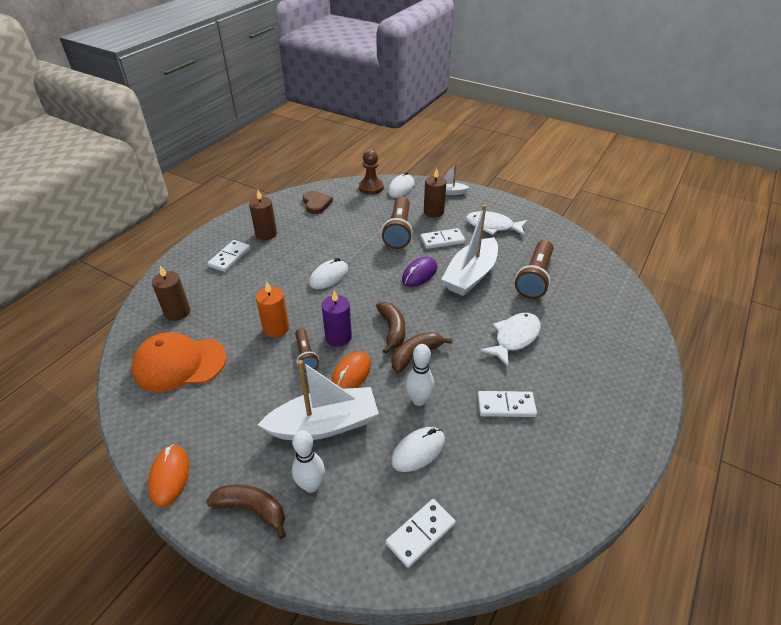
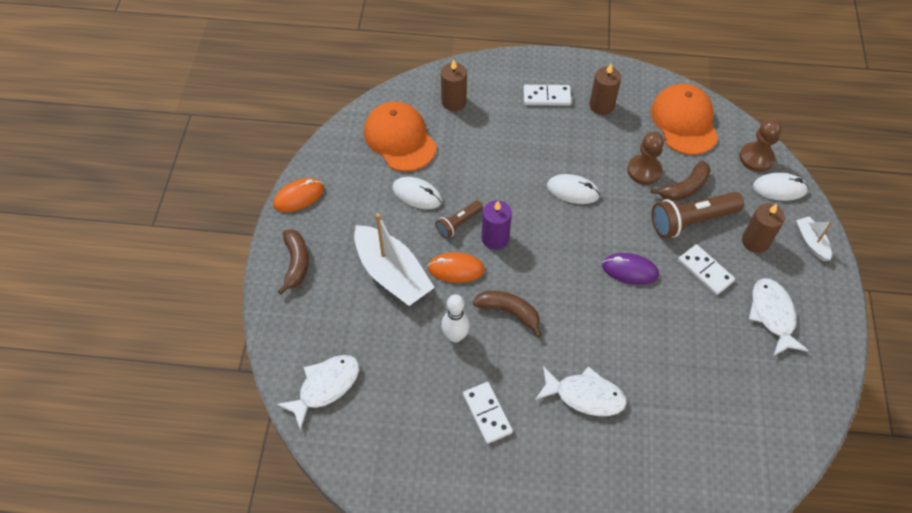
camera: 65 degrees right, 15 degrees up
(276, 328) = (477, 184): orange candle -> none
(311, 485) = (332, 292): white bowling pin -> none
(316, 204) = (684, 121): brown heart -> orange cap
(341, 236) = (644, 170): none -> brown pawn
(392, 330) = (530, 279): brown banana -> brown banana (684, 188)
(418, 451) = (400, 356): white mouse -> white mouse (417, 195)
(420, 533) = (325, 387): white domino -> white fish
(470, 275) = (660, 321): white boat -> none
(535, 278) = (700, 391): brown flashlight -> none

